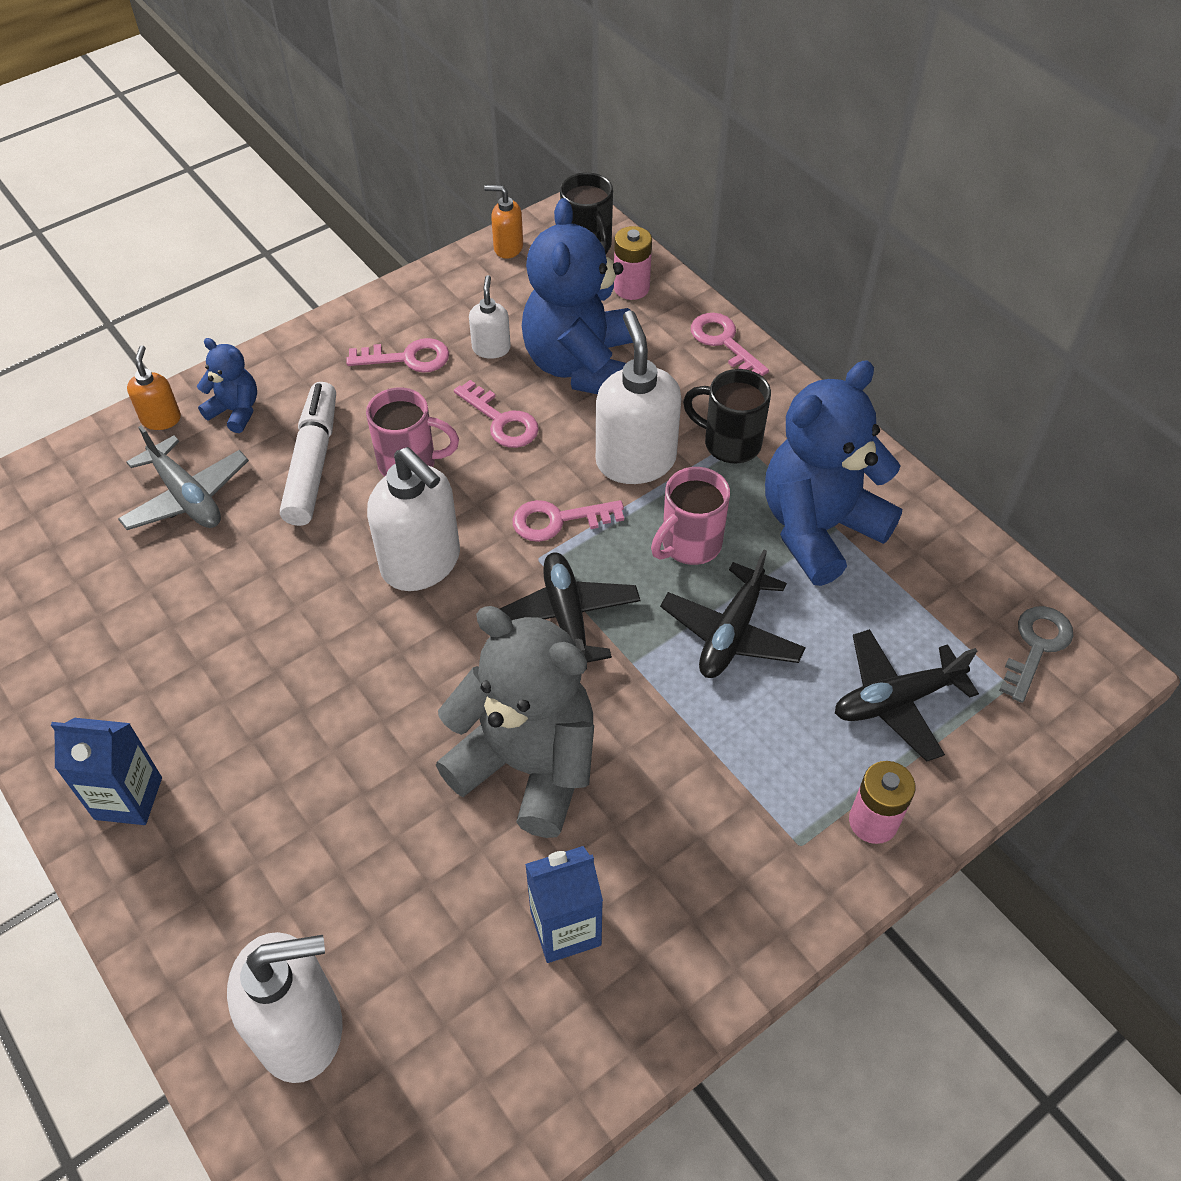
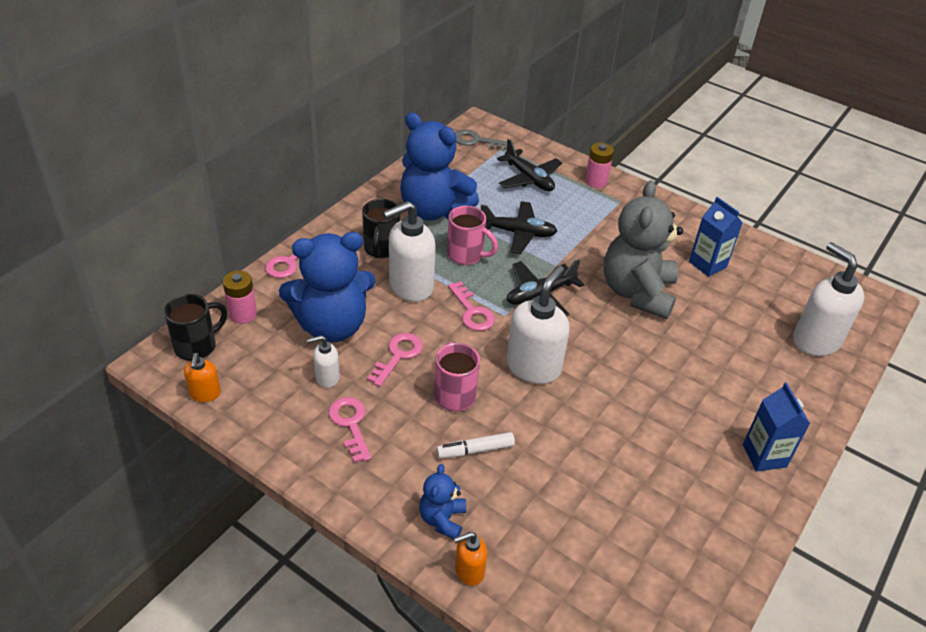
camera: 110 degrees left, 10 degrees down
(187, 497) = (538, 518): grey plane -> none
(312, 463) = (475, 450): white marker -> white marker, size x0.61

